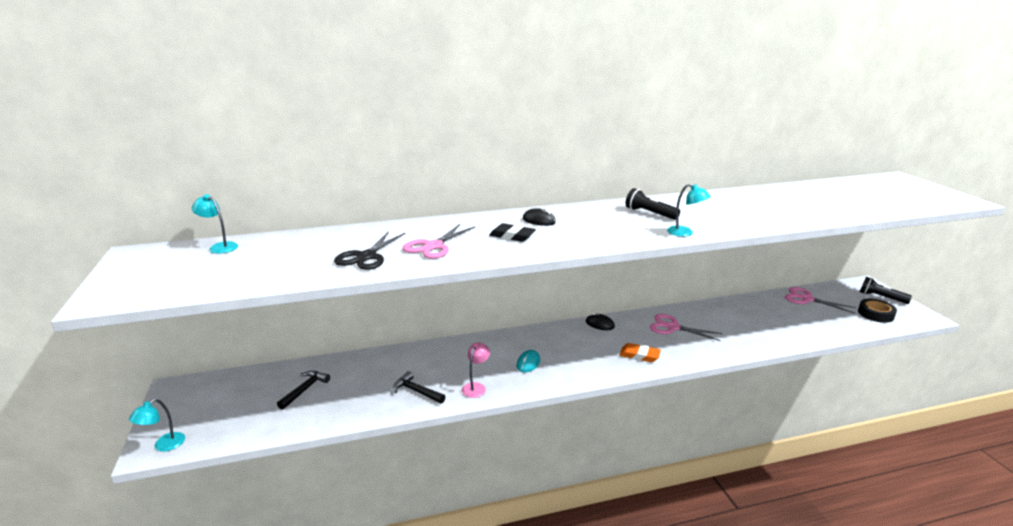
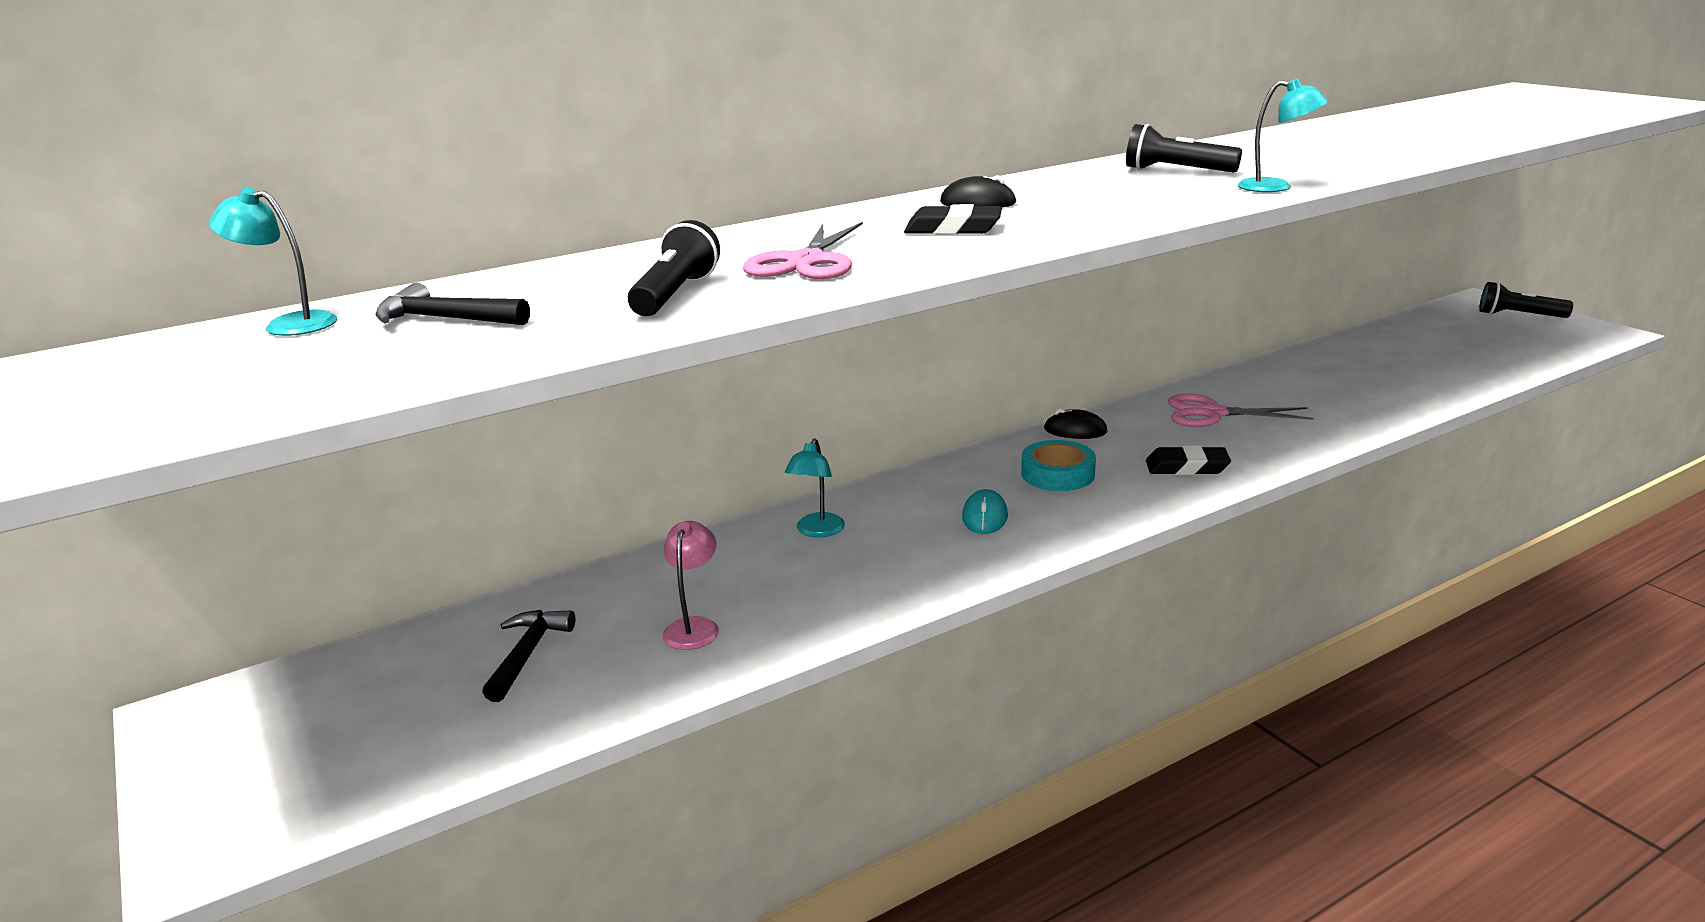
camera: 15 degrees left, 0 degrees up
(164, 445) = (235, 838): turquoise lamp -> turquoise lamp (817, 531)
(366, 257) = (675, 294): black scissors -> black flashlight
(416, 391) = (787, 608): black hammer -> black hammer (446, 319)
(476, 387) = (909, 576): pink lamp -> pink lamp (694, 627)
(576, 347) = (1057, 474): none -> turquoise tape
(639, 355) = (1187, 467): orange eraser -> black eraser
(807, 299) = (1405, 335): pink scissors -> none
(875, 314) = (1530, 340): black tape -> none

